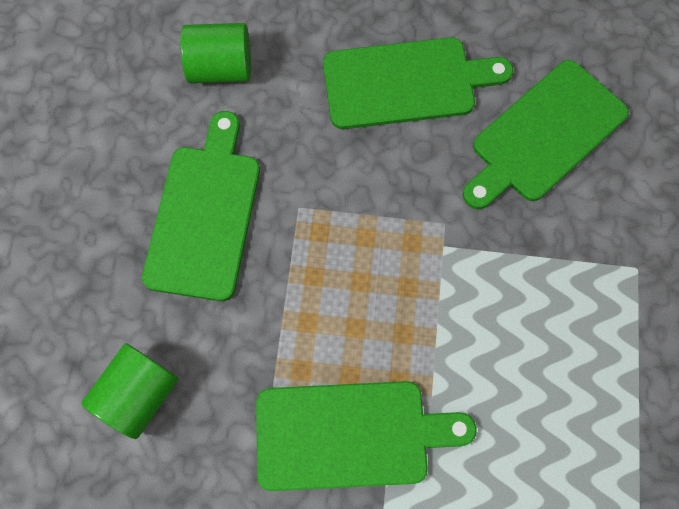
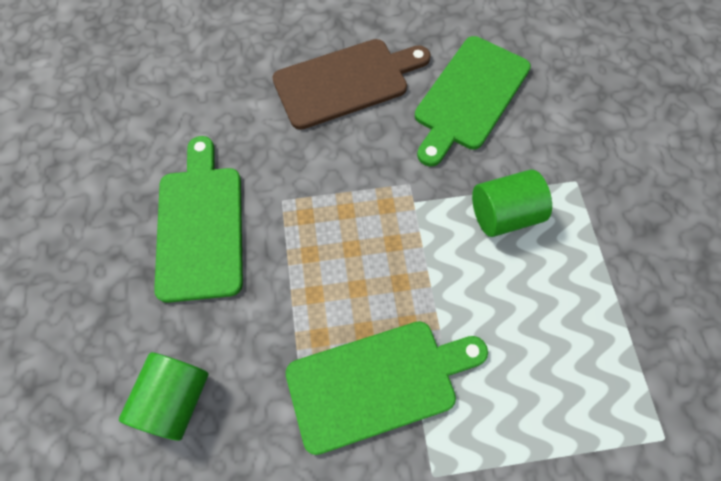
camera: 15 degrees left, 5 degrees down
(221, 68) = (187, 104): green cylinder -> green cylinder (504, 214)
(406, 83) = (346, 82): green cutting board -> brown cutting board

